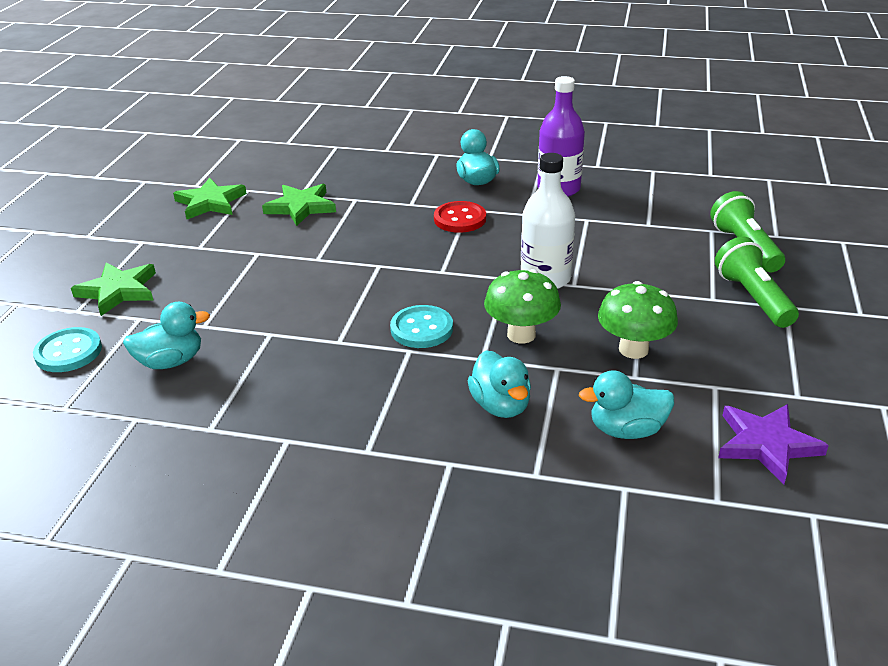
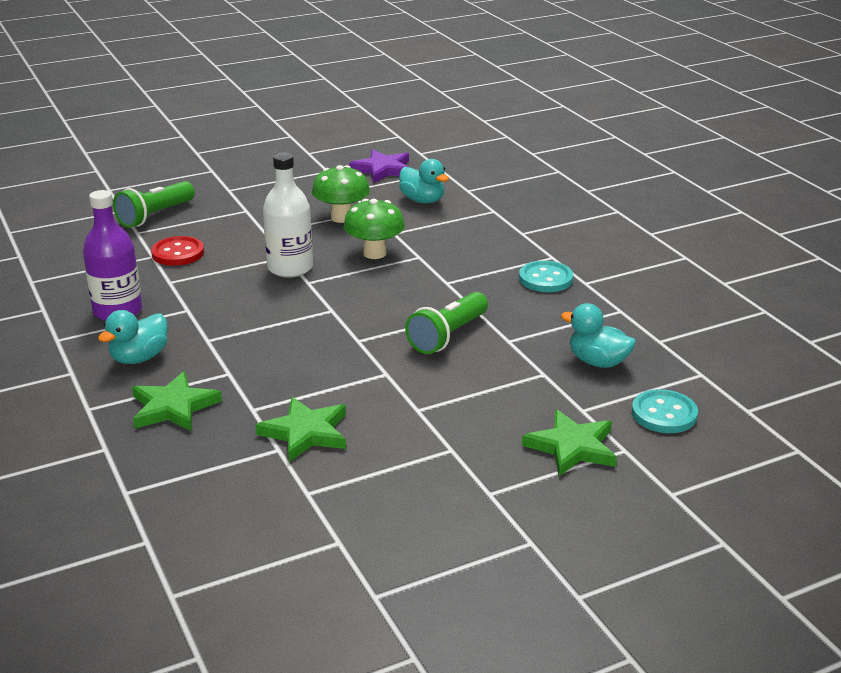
camera: 130 degrees left, 5 degrees down
(210, 202) = (364, 501): green star -> green star (173, 407)
(421, 329) = (417, 287): turquoise button -> turquoise button (545, 279)
(460, 219) = (232, 336): red button -> red button (178, 253)
(500, 405) = (455, 236): turquoise duck -> none
(753, 298) = (230, 200): green flashlight -> green flashlight (448, 336)

